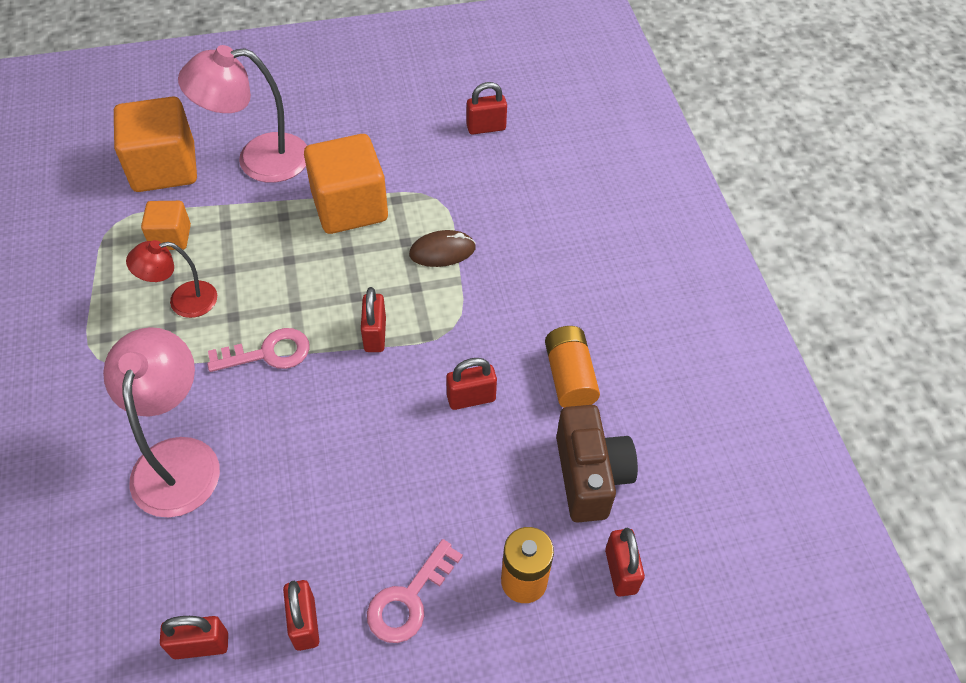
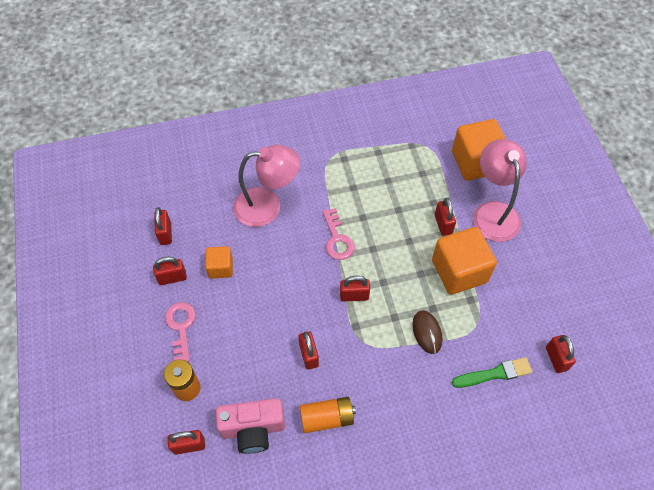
camera: 90 degrees right, 5 degrees up
(171, 237) = (419, 176): orange cube -> orange cube (220, 268)
(183, 301) = (372, 190): red lamp -> none
(267, 217) = (443, 224): none -> red padlock
(409, 599) = (181, 327): pink key -> pink key turned 45 degrees clockwise
(505, 188) = (494, 374): none -> green brush
(590, 476) = (253, 429): brown camera -> pink camera

